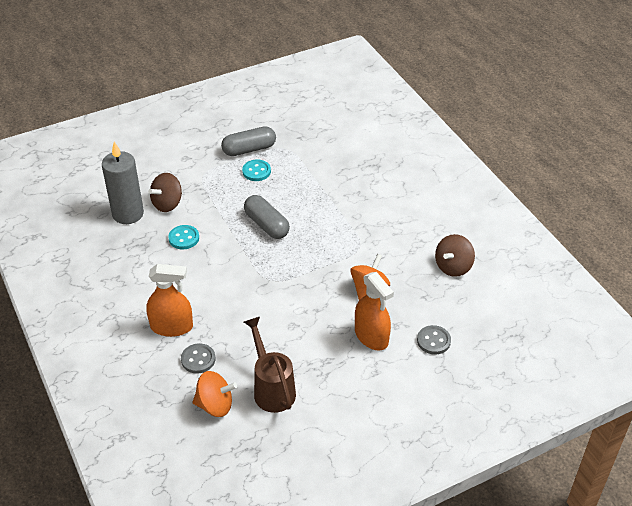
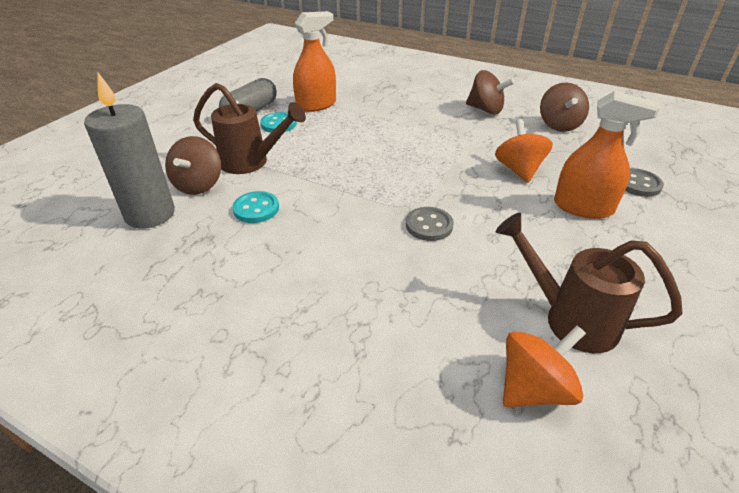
camera: 35 degrees left, 5 degrees down
(172, 327) = (348, 315): orange spray bottle -> orange spray bottle (316, 105)
(198, 359) = (434, 337): grey button -> grey button (429, 225)
(210, 200) = (252, 162): none -> brown watering can
(266, 225) = (343, 160): grey capsule -> none
(417, 225) = (485, 110): none -> brown spinning top

